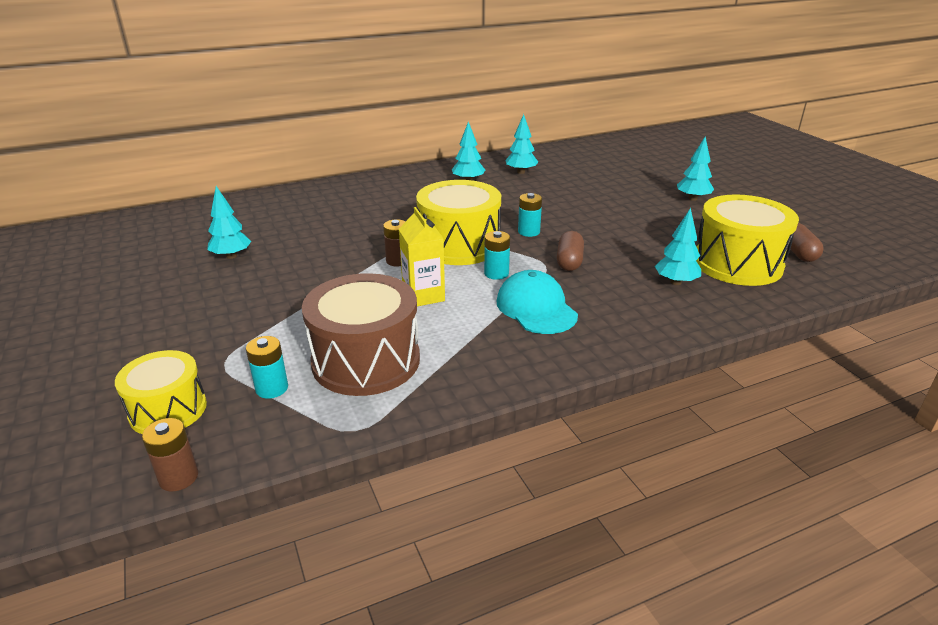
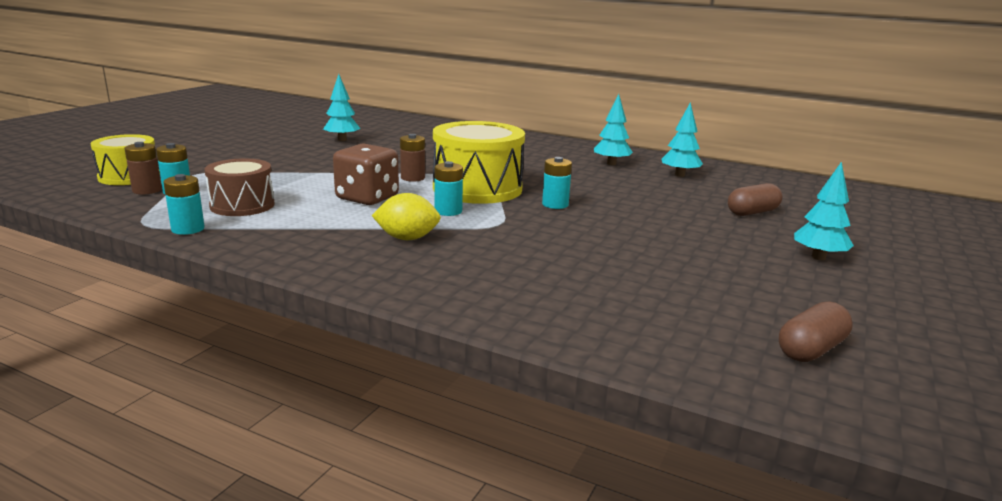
camera: 50 degrees right, 10 degrees down
(178, 477) = (56, 197): brown battery -> brown battery (147, 190)
(366, 361) = (242, 205): brown drum -> brown drum, size x0.62
(399, 406) = (188, 229): none -> turquoise battery
(423, 296) = (367, 198): yellow carton -> brown dice
(536, 308) = (407, 238): turquoise cap -> yellow lemon
(569, 261) = (524, 232): brown capsule -> brown capsule (752, 212)
(676, 282) = (571, 287): turquoise tree -> none
(737, 263) = (689, 313): yellow drum -> none

